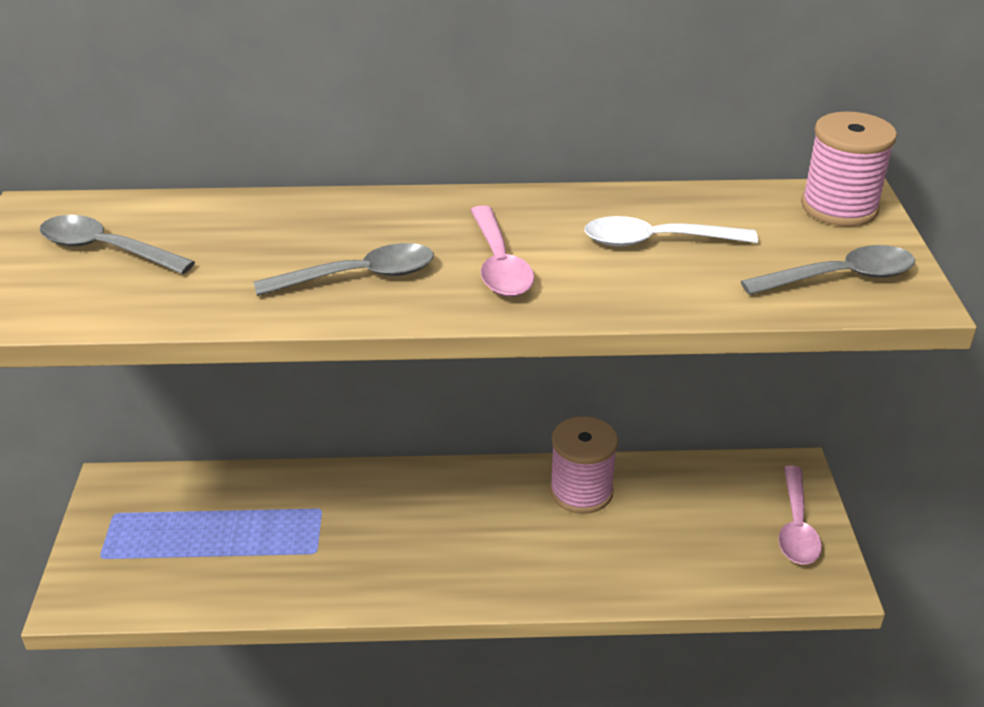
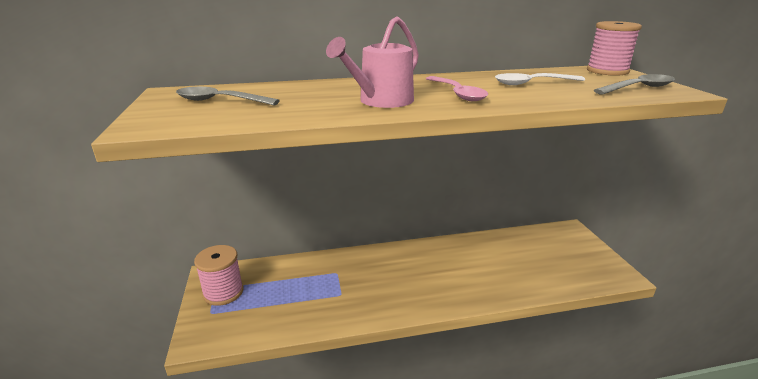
camera: 10 degrees left, 10 degrees down
(359, 276) = (381, 101): grey spoon -> pink watering can
(581, 491) = (473, 249): pink spool -> pink spool (223, 292)
(796, 527) = (588, 253): pink spoon -> none

